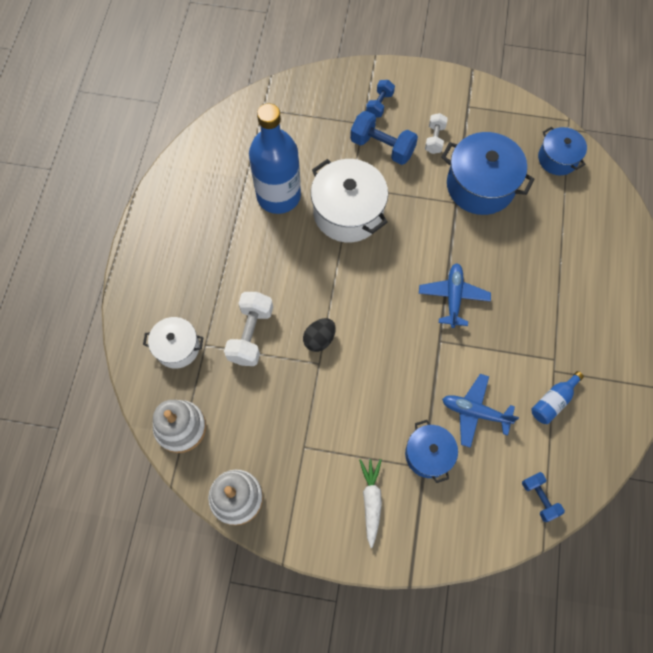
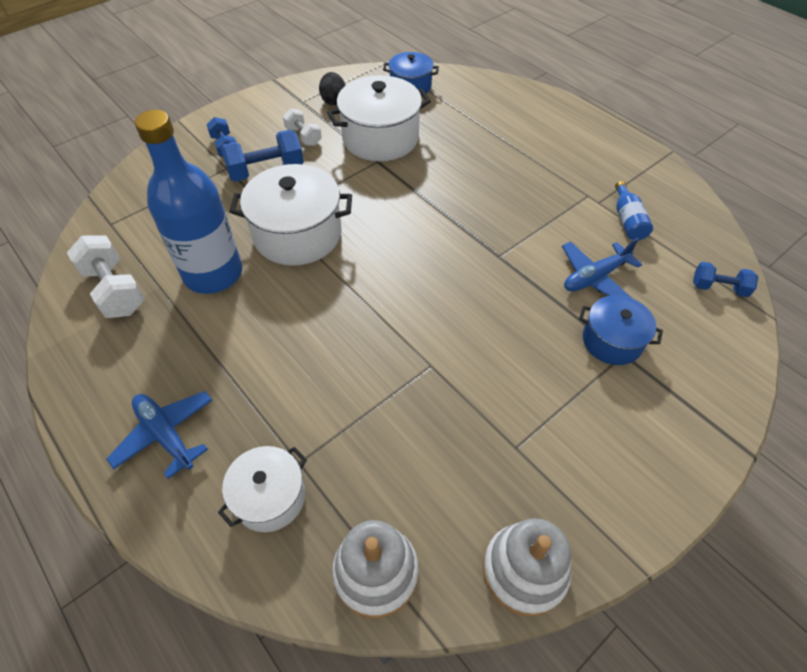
camera: 50 degrees left, 15 degrees down
(251, 334) = (335, 406): white dumbbell -> white dumbbell (115, 290)
(319, 339) = (404, 346): black egg -> black egg (333, 100)
(371, 500) = (629, 425): white carrot -> none
(453, 297) = (465, 219): blue plane -> blue plane (166, 435)
(480, 186) = (380, 138): blue pot -> white pot

